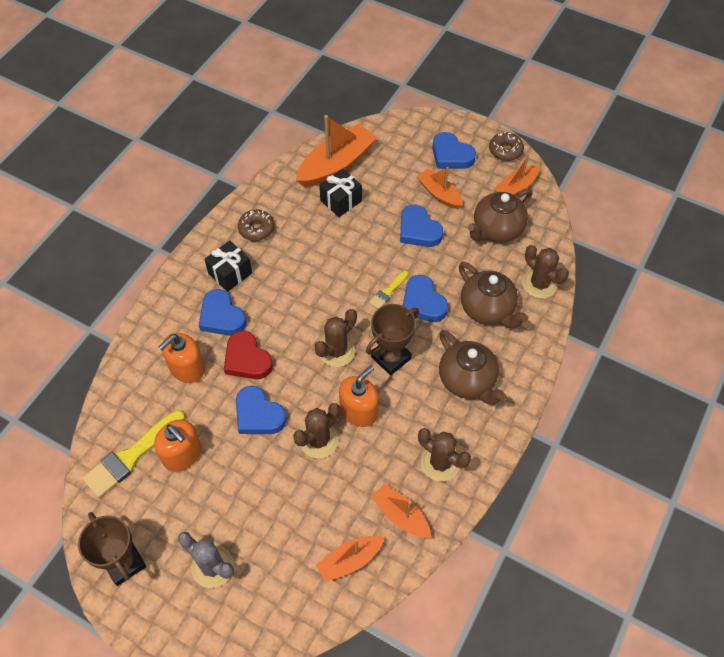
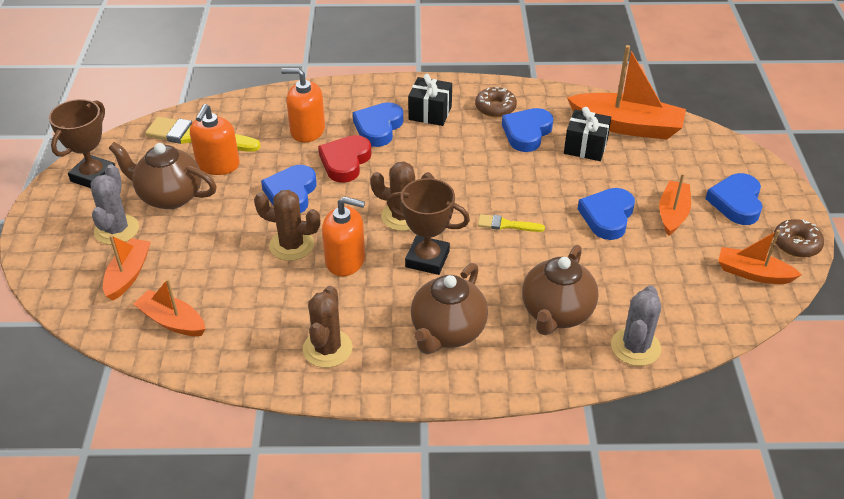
camera: 60 degrees right, 15 degrees down
(401, 515) = (245, 341): orange boat -> orange boat (128, 275)
(423, 302) = (517, 256): blue heart -> blue heart (527, 133)
(496, 230) = (674, 279): brown teapot -> brown teapot (169, 196)
(539, 284) = (635, 347): brown cactus -> grey cactus

